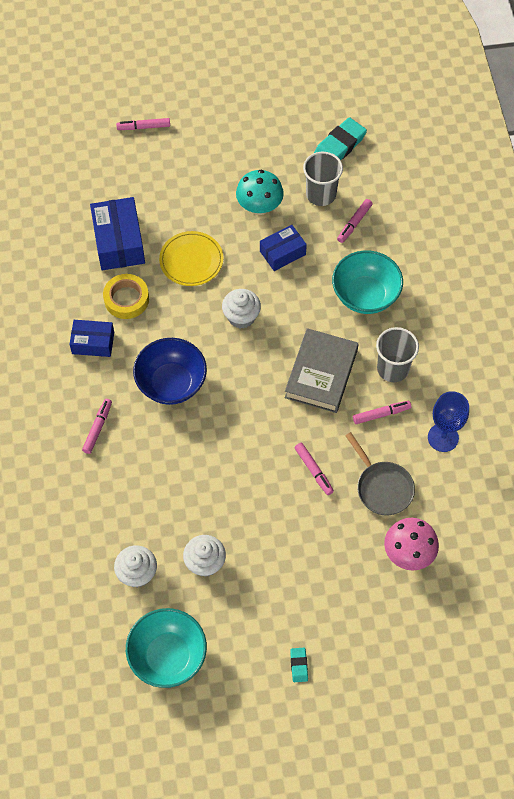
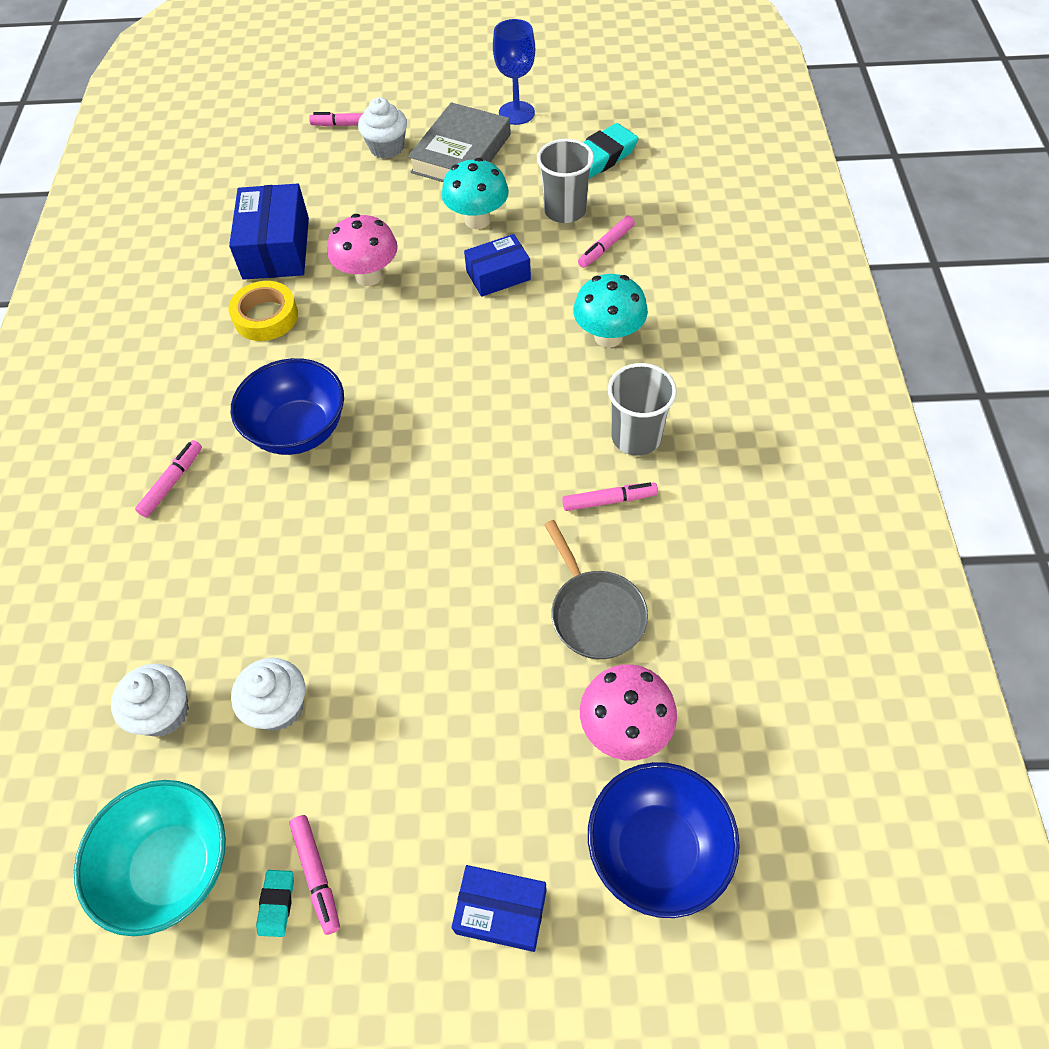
camera: 10 degrees right, 5 degrees down
(93, 343) = (202, 368): blue box -> blue box (501, 911)
(191, 260) = (368, 276): yellow plate -> pink mushroom
(241, 317) = (422, 350): white cupcake -> white cupcake (386, 148)
(299, 665) = (397, 914): turquoise eraser -> turquoise eraser (276, 903)
(313, 471) = (487, 576): pink marker -> pink marker (316, 875)
(321, 374) = (525, 435): grey book -> grey book (461, 153)
(365, 295) = (608, 336): turquoise bowl -> turquoise mushroom
(434, 617) = (657, 850): none -> blue bowl
(443, 437) = (704, 544): blue goblet -> blue goblet (516, 113)

